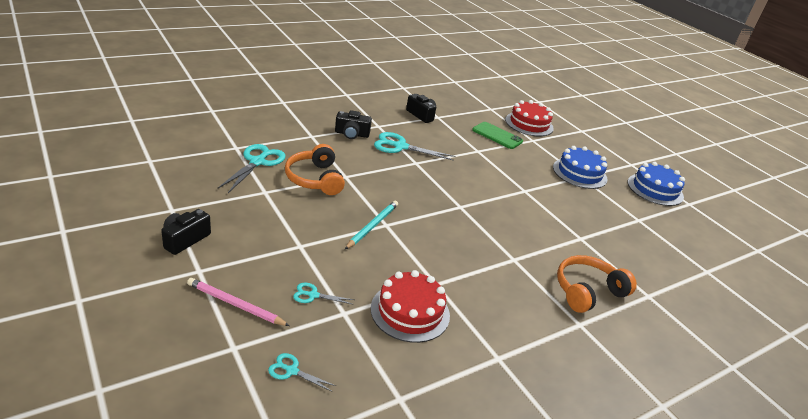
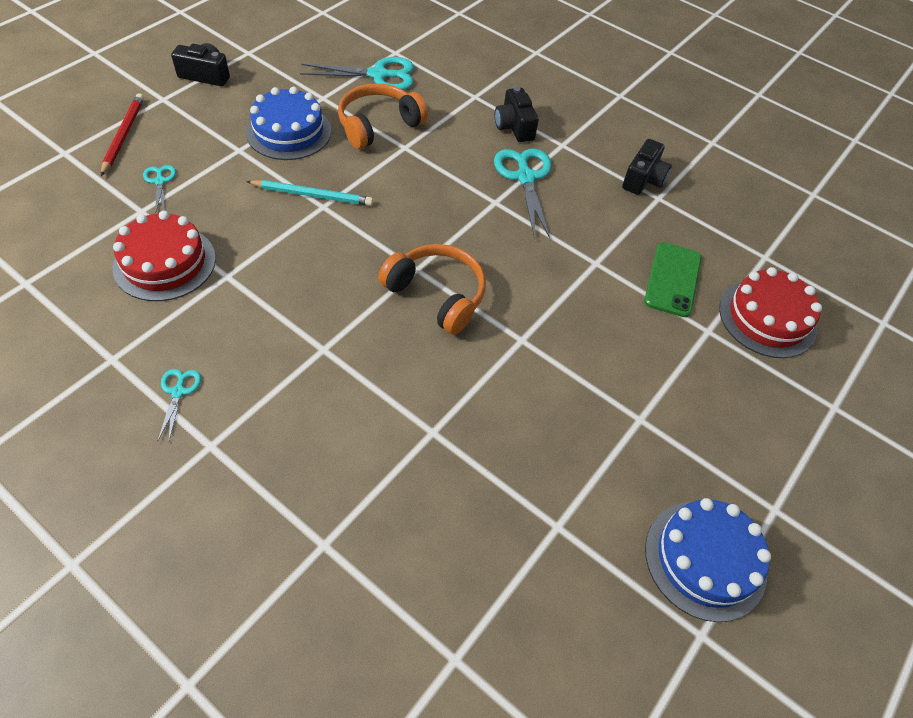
camera: 70 degrees right, 20 degrees up
(235, 304) = (123, 135): pink pencil -> red pencil
(291, 371) = (44, 197): turquoise scissors -> turquoise scissors (178, 391)
(579, 173) = (652, 415): blue cake -> blue cake (289, 132)
(587, 291) = (293, 450): orange headphones -> orange headphones (437, 294)

